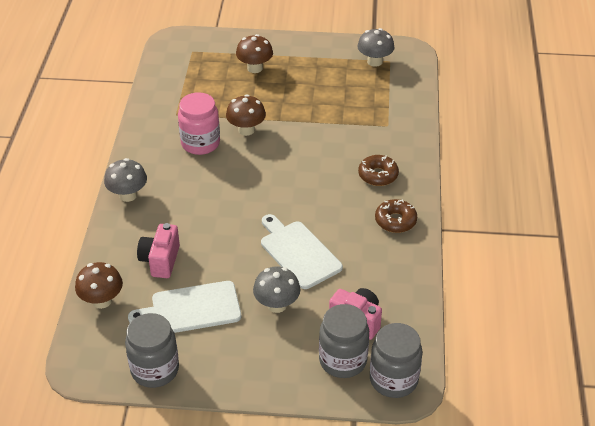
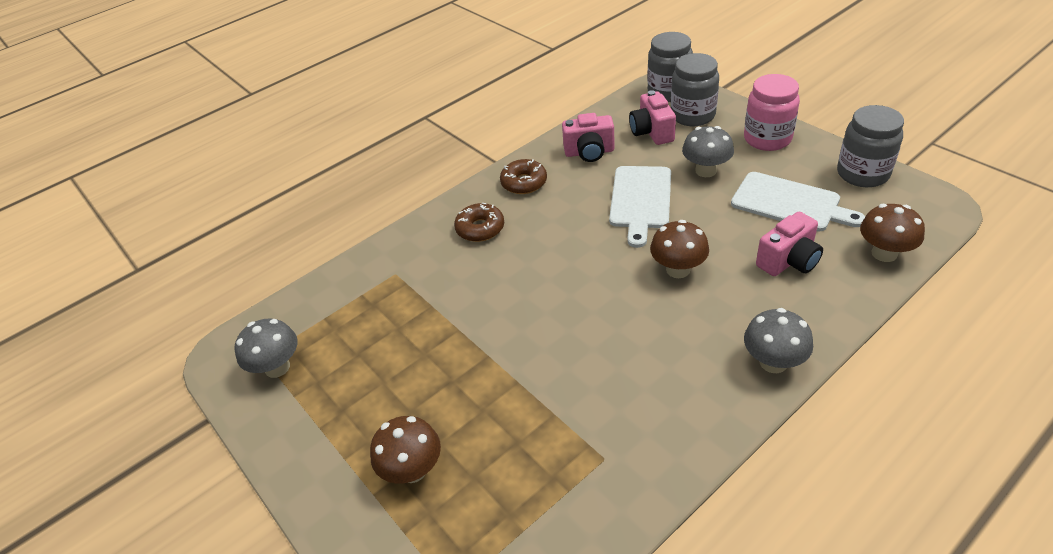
camera: 130 degrees left, 0 degrees up
(200, 143) = (616, 383): pink jar -> pink jar (767, 139)
(246, 130) = (541, 366): brown mushroom -> brown mushroom (678, 269)
(382, 272) = (589, 152): none -> pink camera

